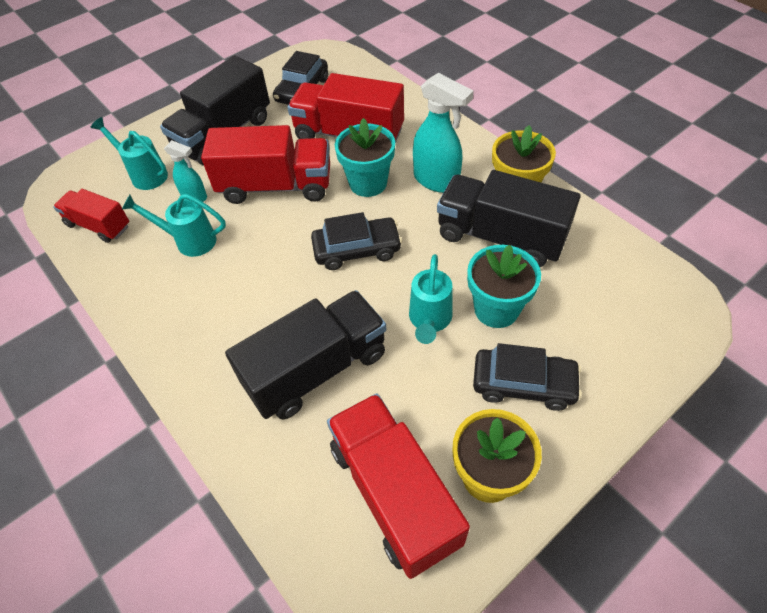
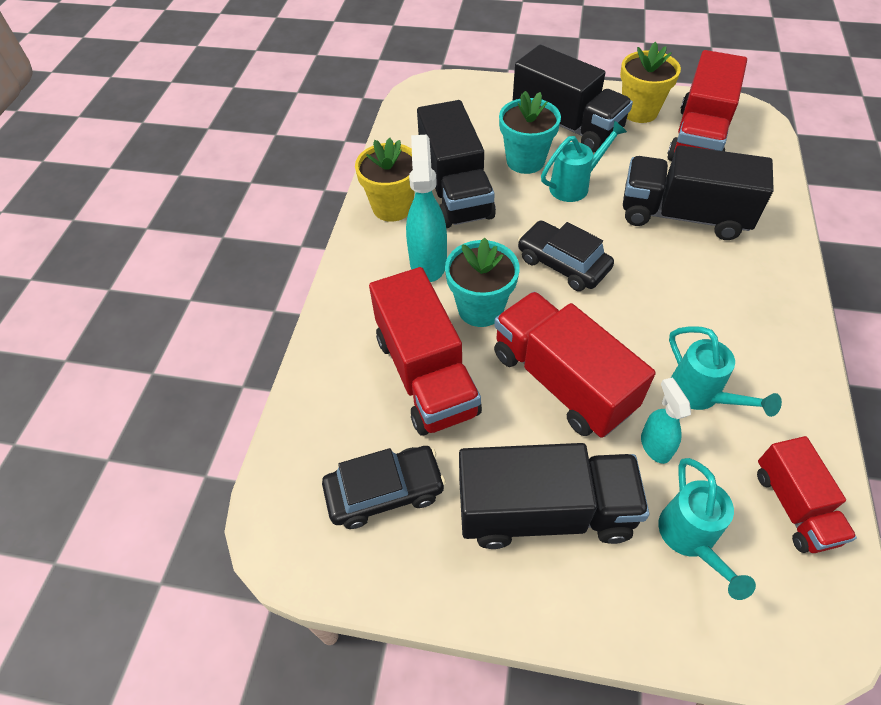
camera: 130 degrees left, 0 degrees up
(523, 384) = (566, 125): black car -> black truck

